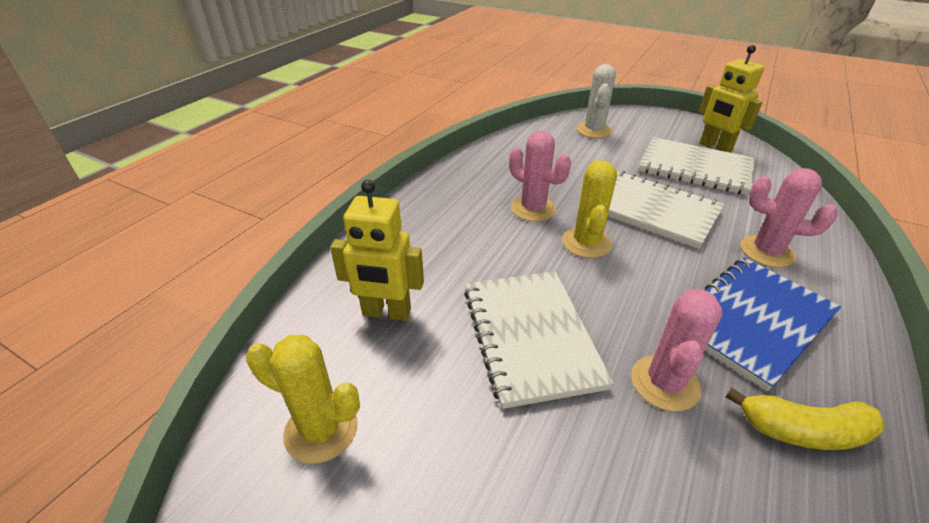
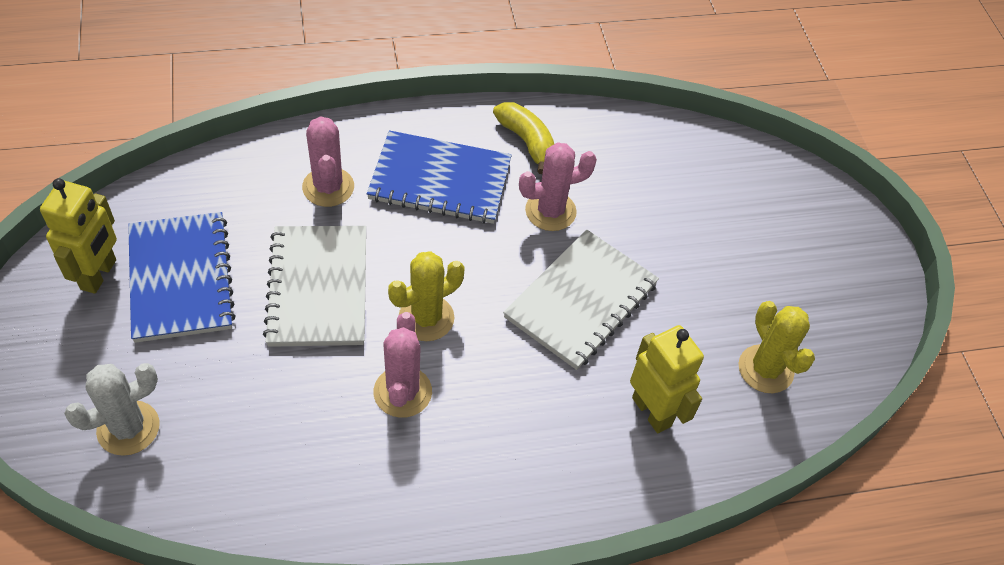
camera: 135 degrees left, 15 degrees up
(695, 168) = (181, 278): white notebook -> blue notebook

